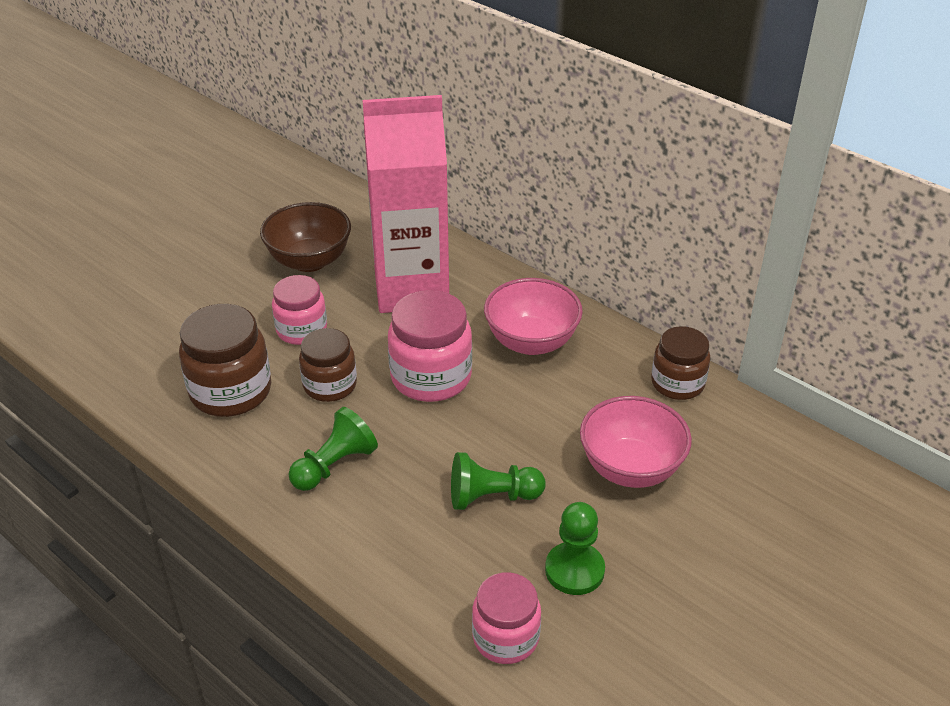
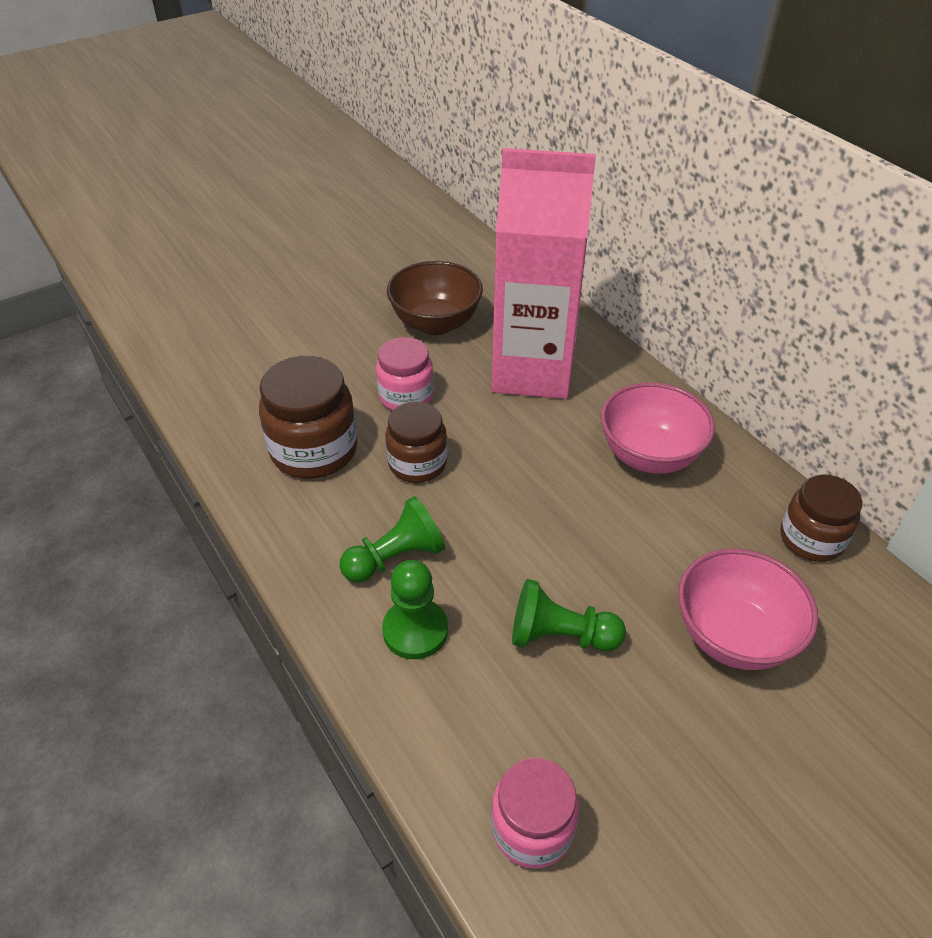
camera: 15 degrees right, 5 degrees up
(431, 377) = (528, 475): pink jar -> none
(574, 570) = (636, 756): green pawn -> green pawn (415, 630)

